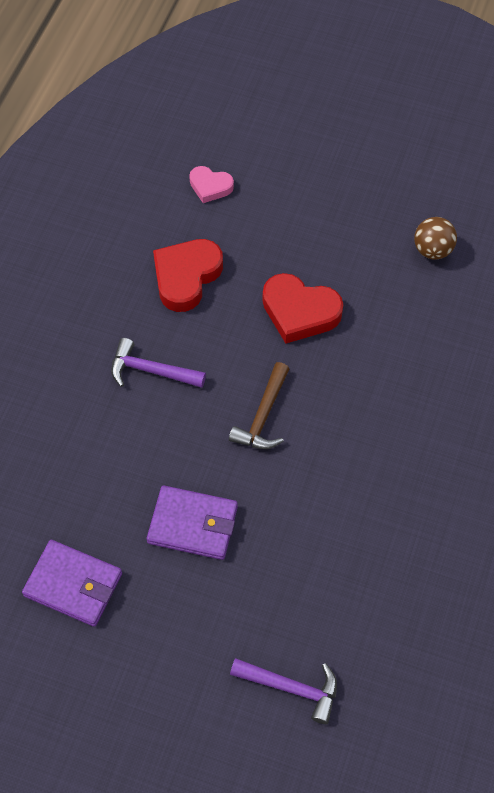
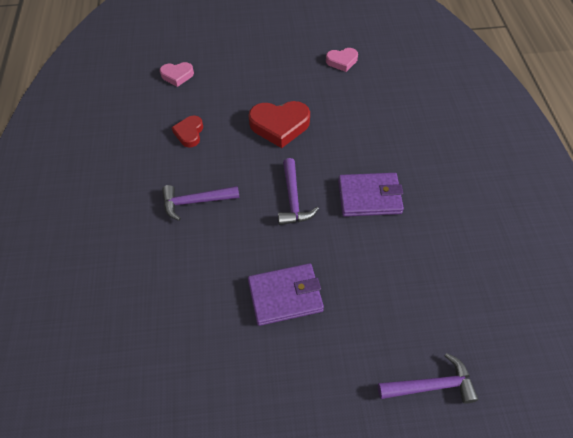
camera: 25 degrees left, 5 degrees down
(73, 585) = (214, 387): purple wallet -> purple wallet (369, 197)
(186, 277) = (189, 133): red heart -> red heart, size x0.58
(263, 416) = (293, 199): brown hammer -> purple hammer
(432, 250) = (342, 61): brown ball -> pink heart

